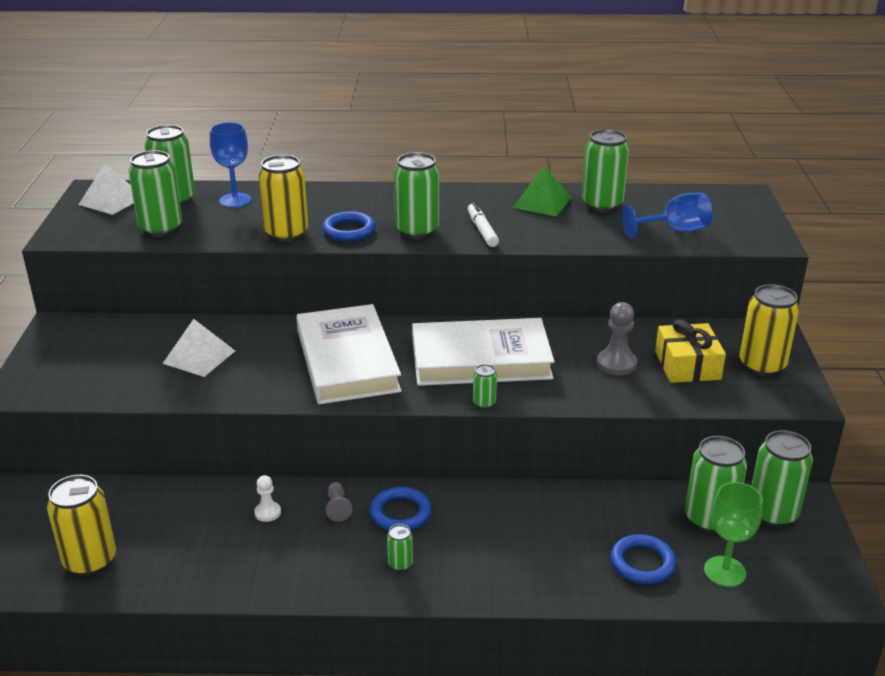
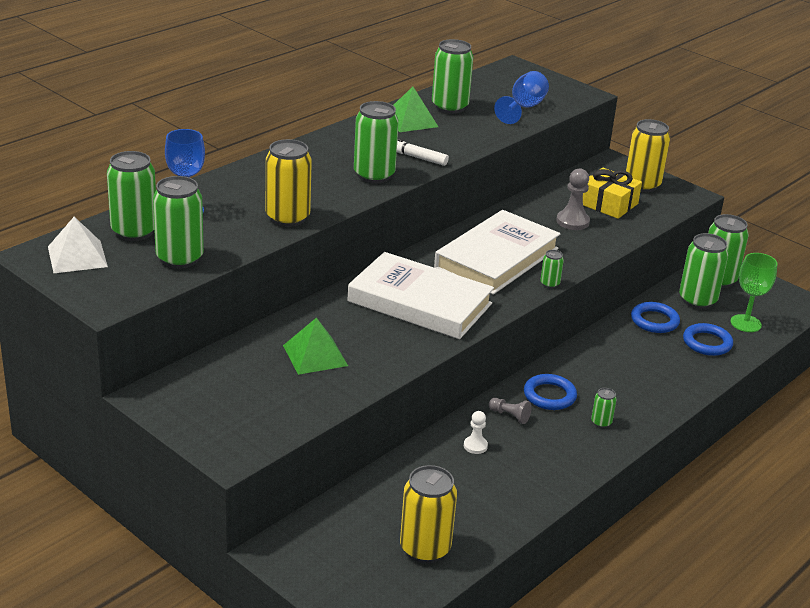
camera: 50 degrees left, 0 degrees up
(199, 357) = (315, 355): white pyramid -> green pyramid
(349, 230) = (327, 195): blue ring -> blue ring (654, 321)

